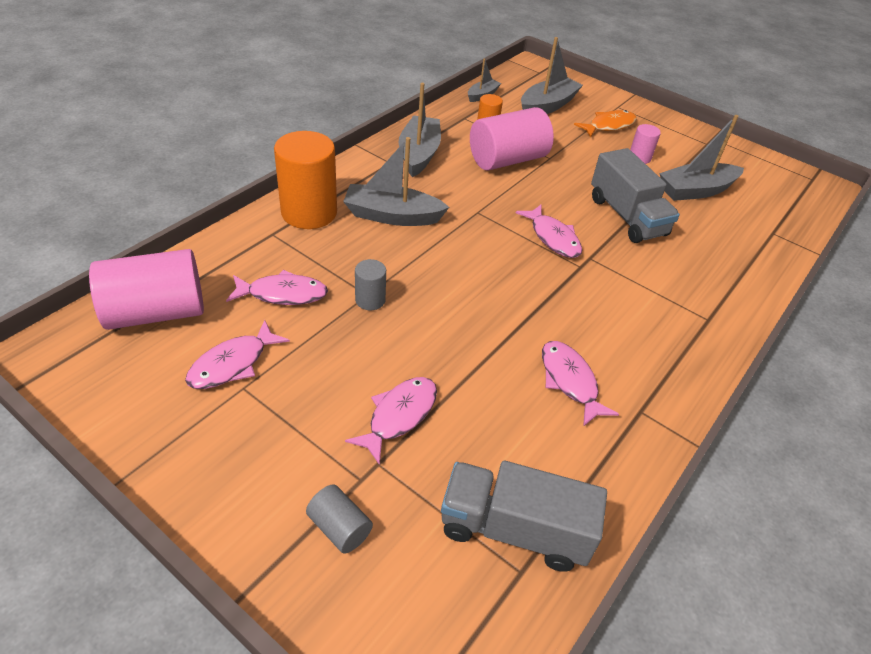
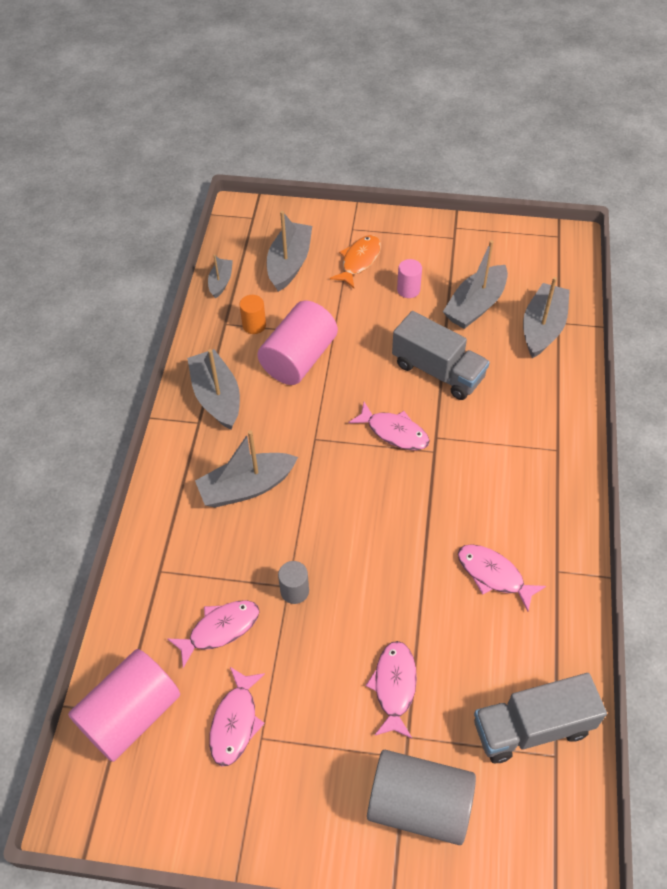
camera: 25 degrees left, 10 degrees up
(309, 212) = (172, 527): orange cylinder -> none
(339, 528) = (419, 804): grey cylinder -> grey cylinder, size x2.07
(753, 230) = (542, 328): none -> grey boat

